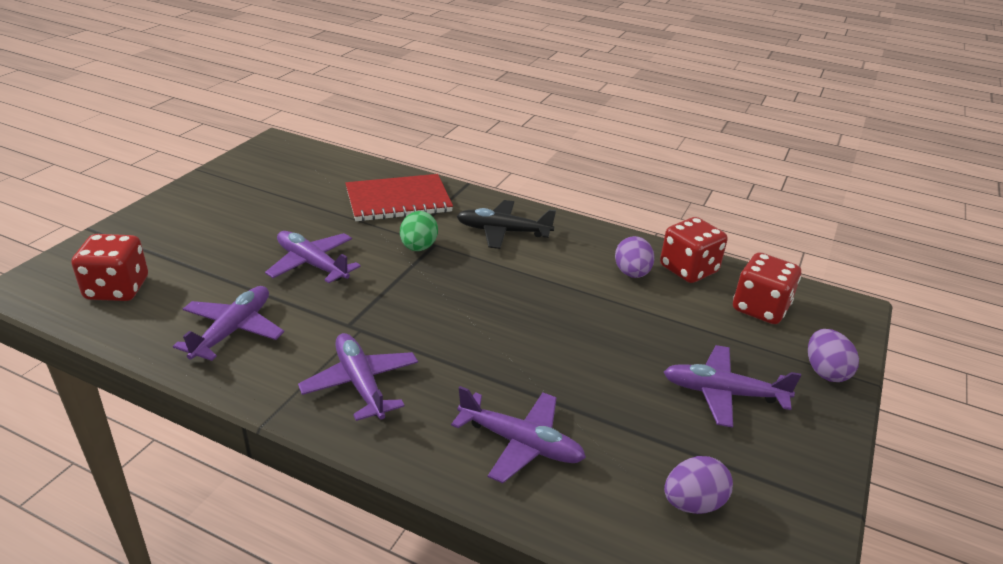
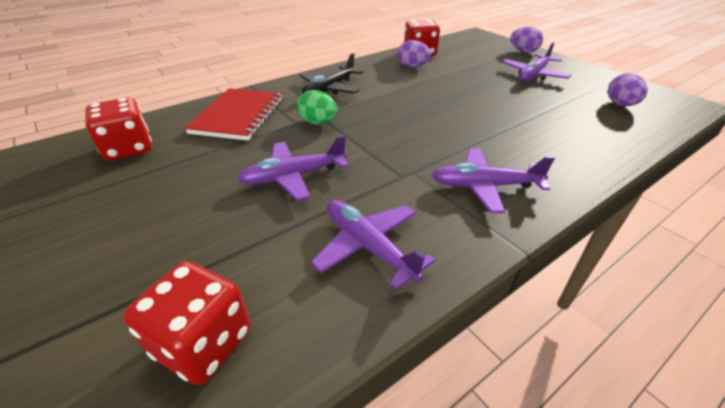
camera: 60 degrees left, 5 degrees up
(520, 443) = (567, 138): purple plane -> none
(760, 308) = (466, 49): red dice -> red dice (129, 149)

